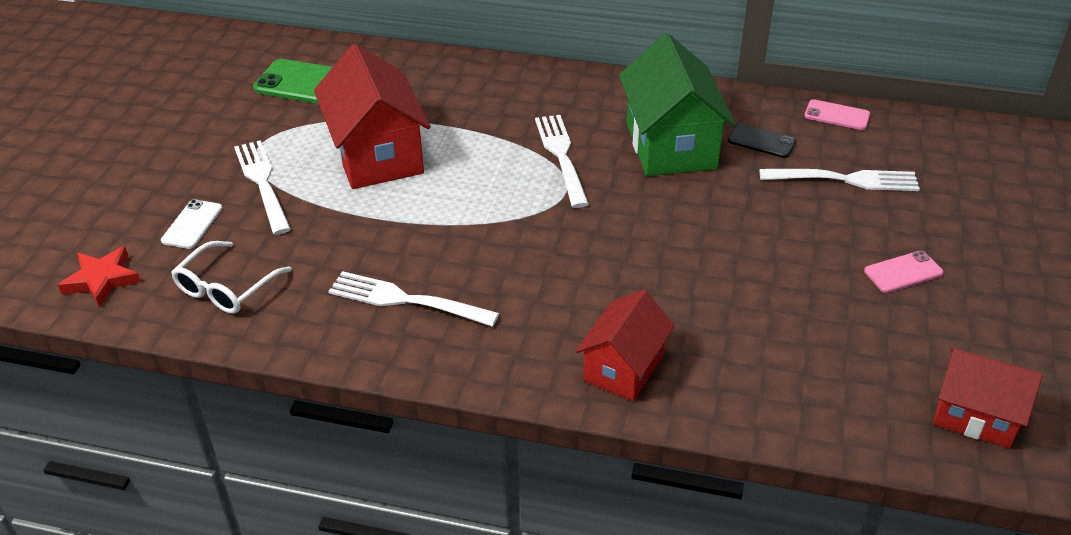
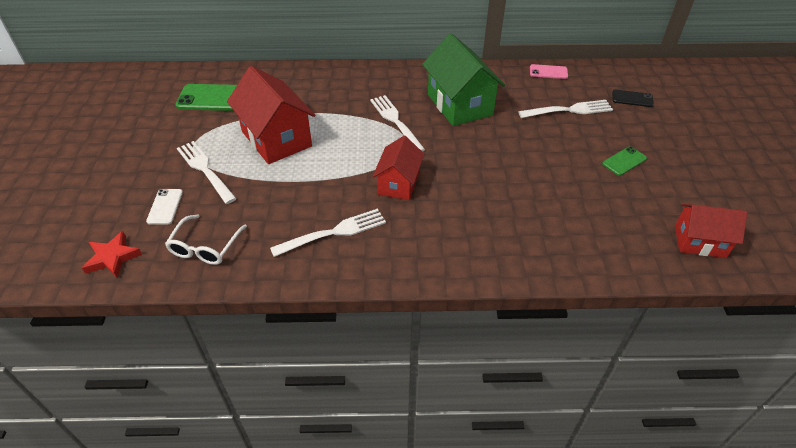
camera: 15 degrees left, 5 degrees up
(407, 300) = (333, 233): white fork -> white fork turned 150 degrees clockwise
(623, 368) = (487, 252): red house -> red house (398, 183)
(761, 141) = (512, 94): black phone -> black phone (632, 98)
(903, 272) = (624, 161): pink phone -> green phone

